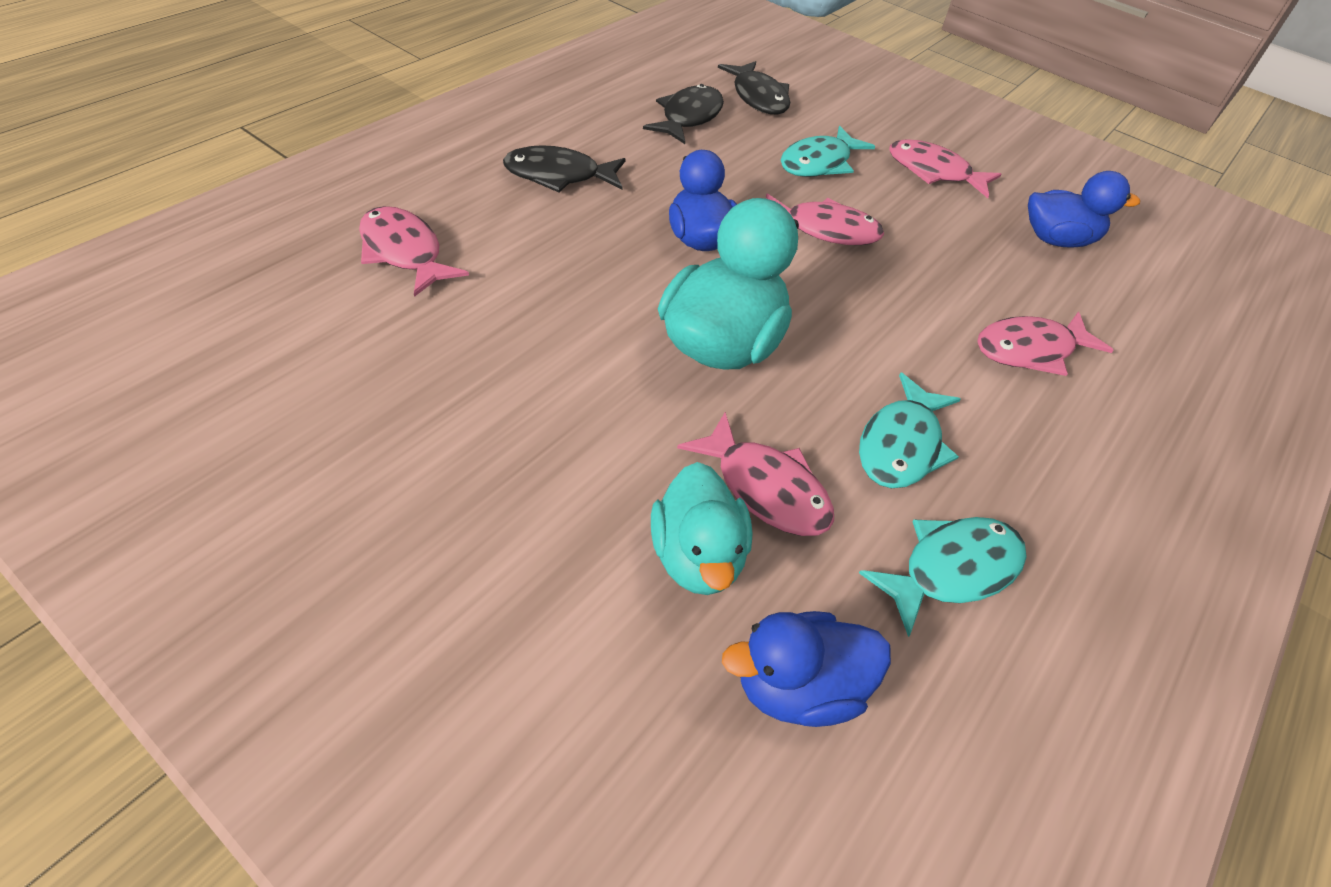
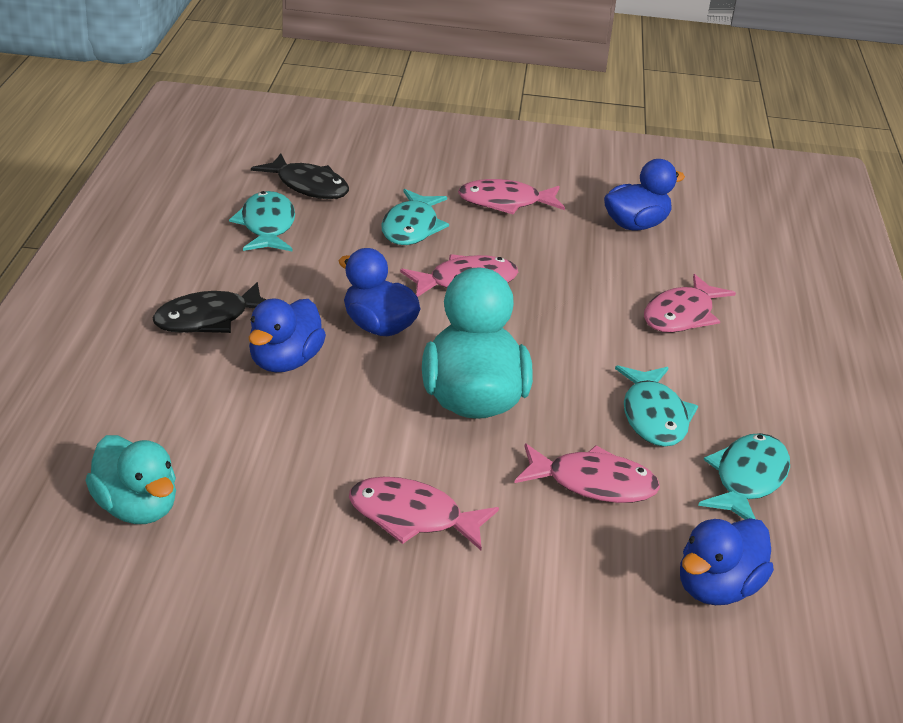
camera: 30 degrees left, 15 degrees down
(404, 252) = (147, 435): pink fish -> pink fish (412, 517)
(584, 237) = (284, 362): none -> blue duck
(688, 117) = (267, 226): black fish -> turquoise fish
(697, 556) = (589, 546): turquoise duck -> turquoise duck (136, 508)

